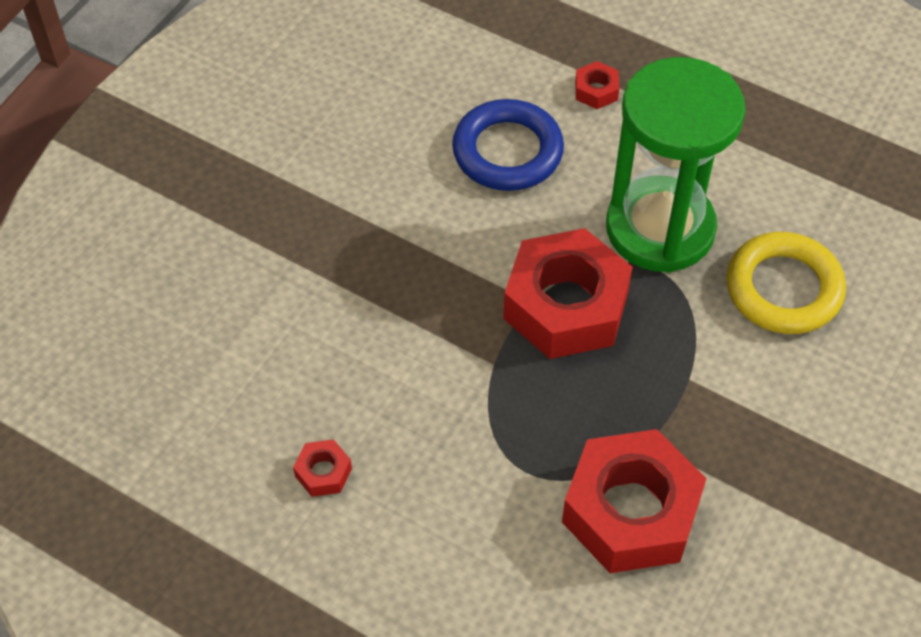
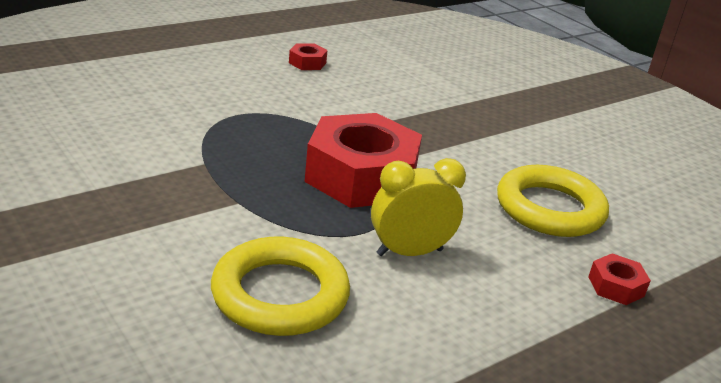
camera: 110 degrees right, 25 degrees down
(507, 151) = (549, 209): blue ring -> yellow ring
(631, 511) = (160, 136): red nut -> none
(660, 228) = (409, 252): green hourglass -> yellow clock

